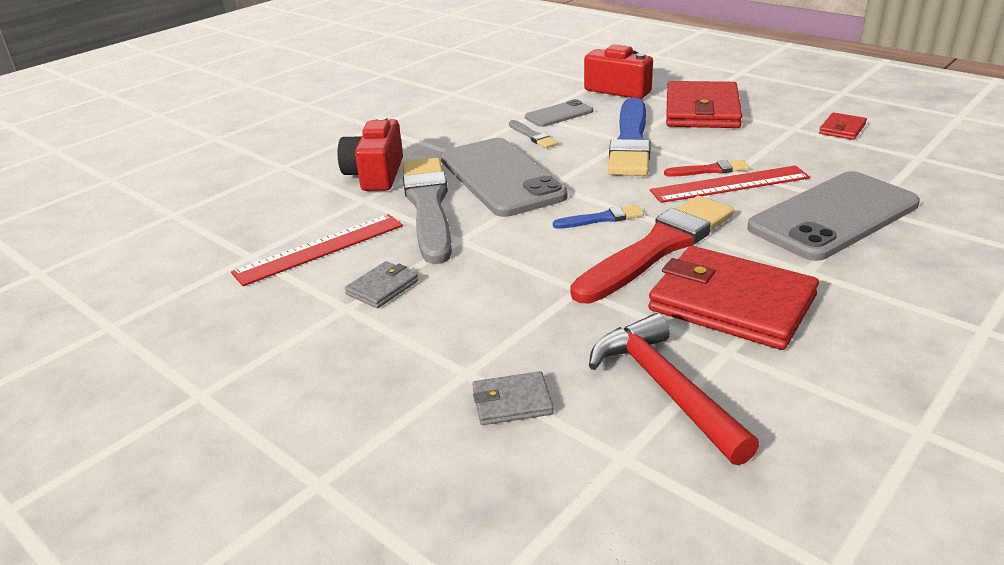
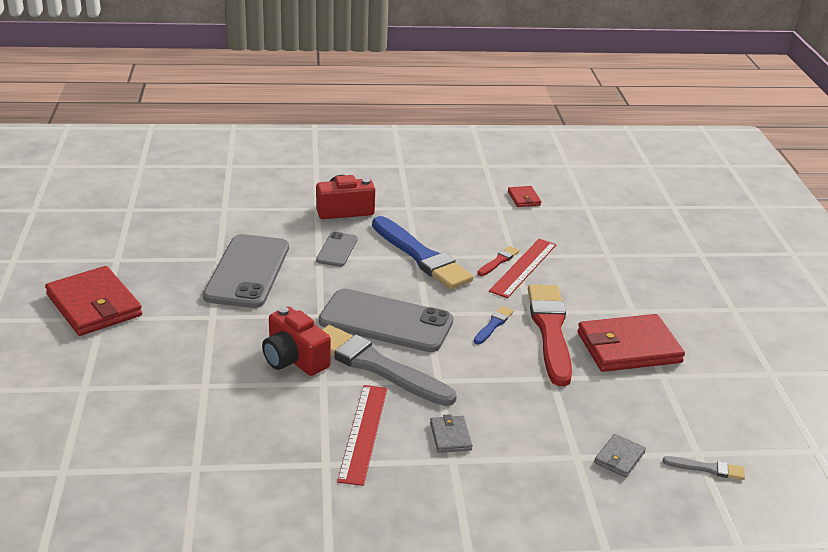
camera: 50 degrees left, 0 degrees up
(533, 136) = (350, 277): grey brush -> grey brush (707, 468)
(664, 387) = (665, 410): red hammer -> none
(701, 110) = (425, 211): red wallet -> red wallet (94, 305)
(833, 216) = (600, 268): grey phone -> grey phone (247, 271)

